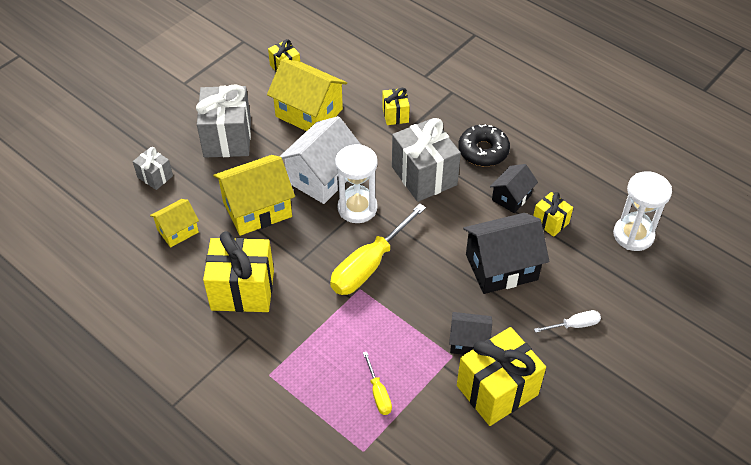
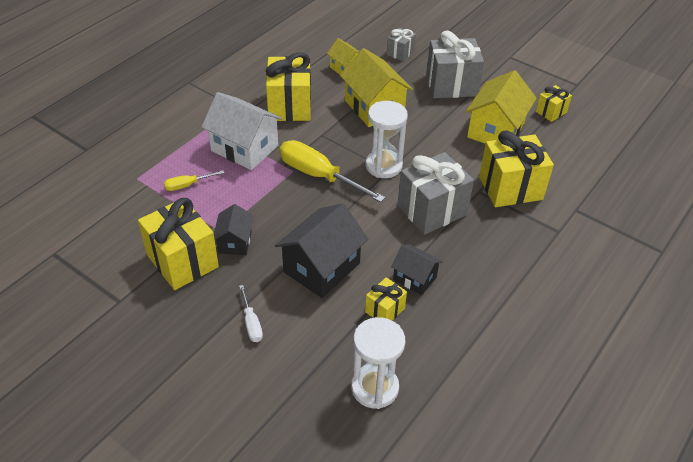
camera: 85 degrees right, 5 degrees down
(322, 177) = (417, 142): white house -> white house (244, 148)
(395, 115) = (510, 188): yellow gift -> yellow gift, size x1.95
(483, 151) = (476, 256): black donut -> none
(501, 267) = (321, 267): black house -> black house turned 60 degrees clockwise

